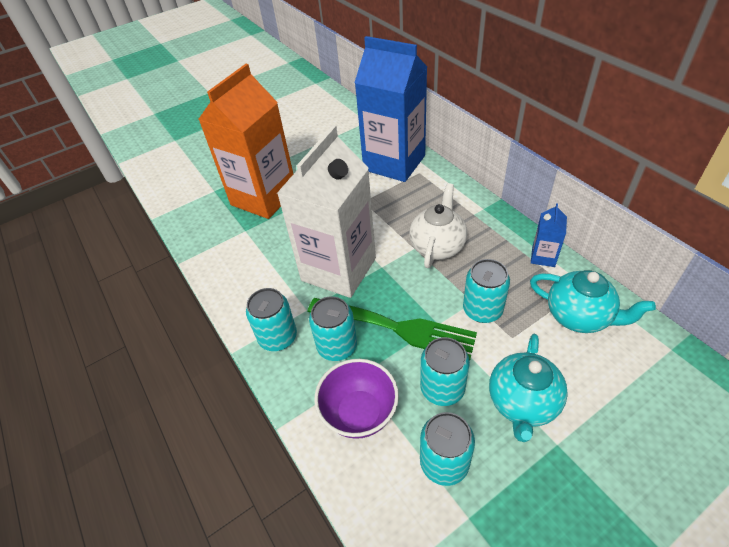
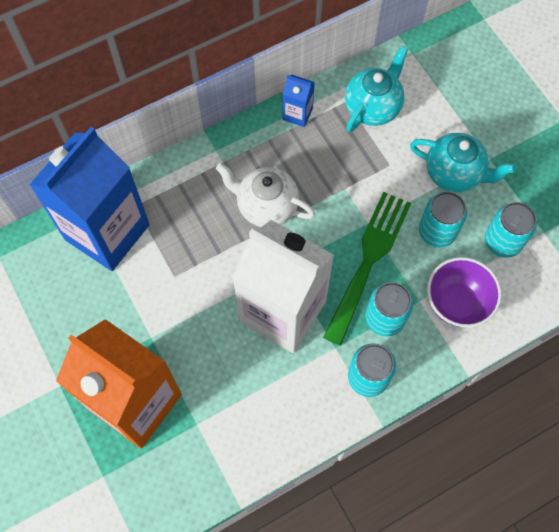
camera: 90 degrees left, 20 degrees up
(482, 310) = (356, 182): turquoise can -> none

